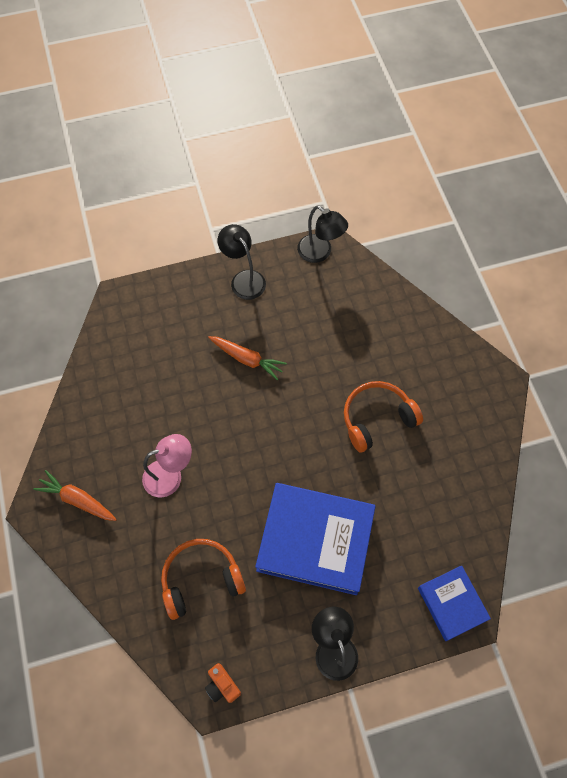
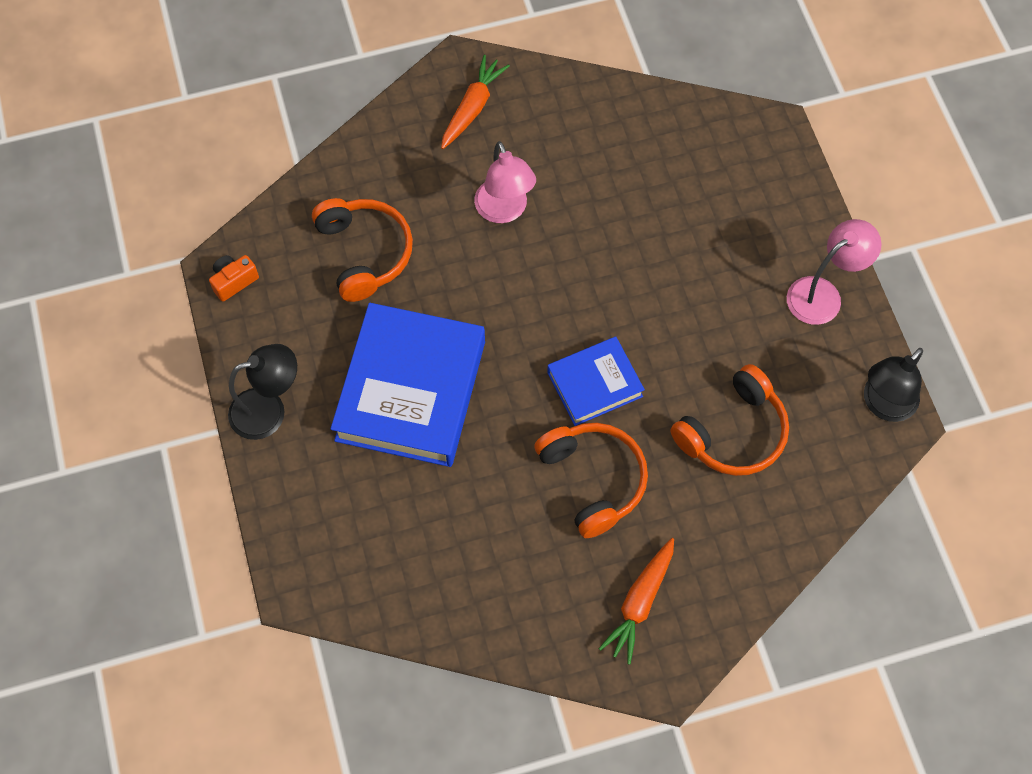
camera: 90 degrees right, 0 degrees up
(244, 279) = (823, 294): black lamp -> pink lamp
(247, 359) = (685, 301): orange carrot -> orange carrot (640, 602)
(341, 335) = (733, 433): none -> orange headphones
(452, 603) = (316, 566): blue book -> blue book (594, 384)

